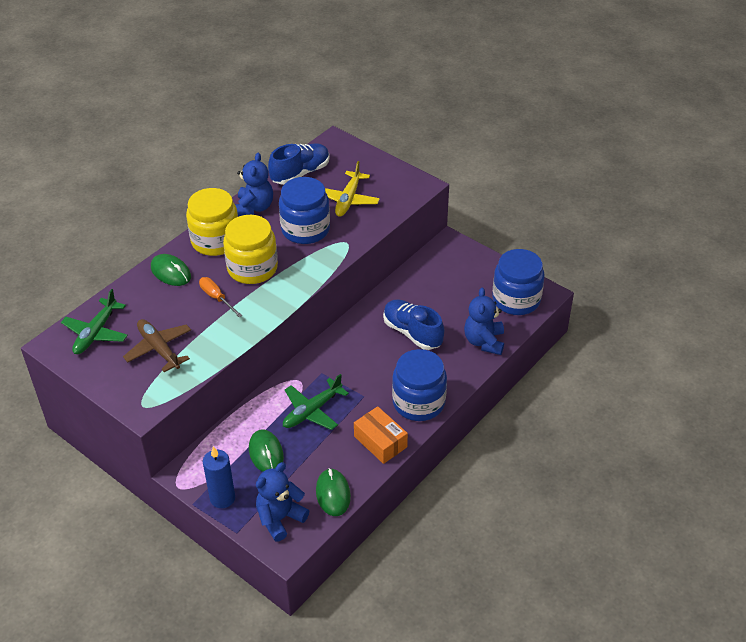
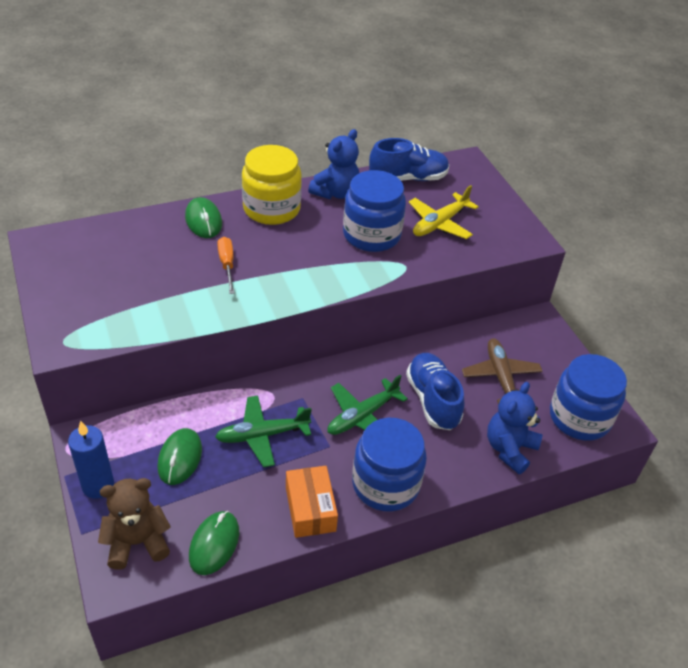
camera: 25 degrees right, 0 degrees up
(96, 333) = (84, 248): green plane -> green plane (362, 416)
(159, 349) = (128, 290): brown plane -> brown plane (500, 377)
(252, 268) = (286, 251): yellow jar -> none
(280, 518) = (137, 542): blue teddy bear -> brown teddy bear

